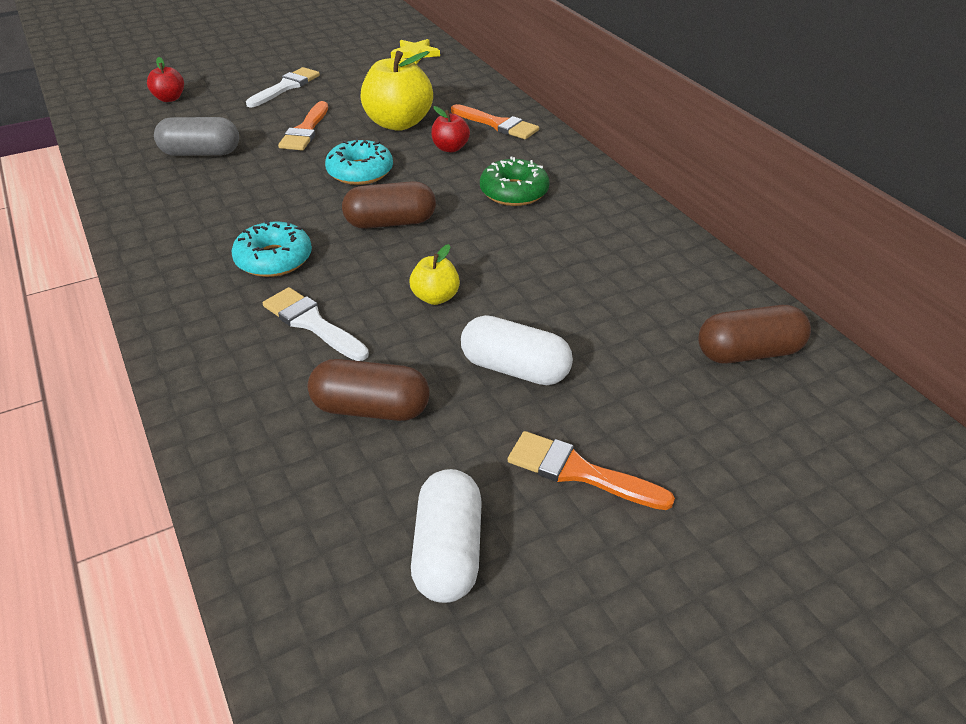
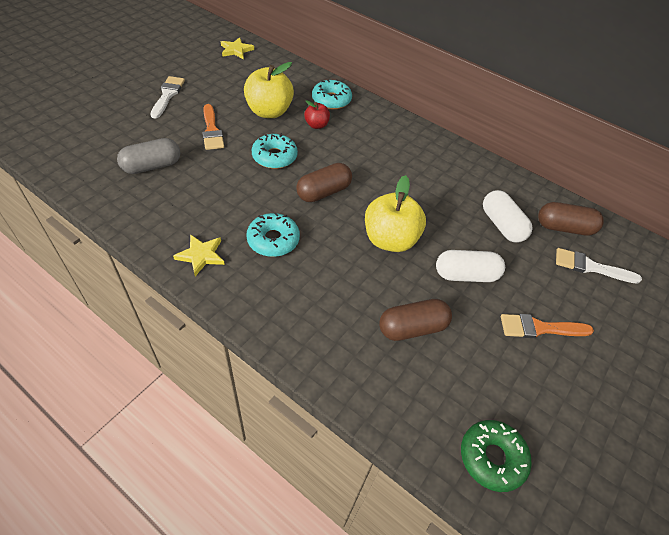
camera: 30 degrees left, 10 degrees up
(169, 98) = (86, 122): red apple -> none
(171, 254) = (201, 255): none -> yellow star
(312, 323) = (334, 280): white brush -> white brush (590, 267)
(435, 297) = (390, 240): yellow apple -> yellow apple, size x1.93
(448, 552) = (515, 400): white capsule -> white capsule (502, 225)
(497, 124) = (331, 100): orange brush -> turquoise donut
(514, 192) = (378, 150): green donut -> green donut (492, 458)
(748, 353) = (564, 228): brown capsule -> brown capsule turned 45 degrees clockwise

